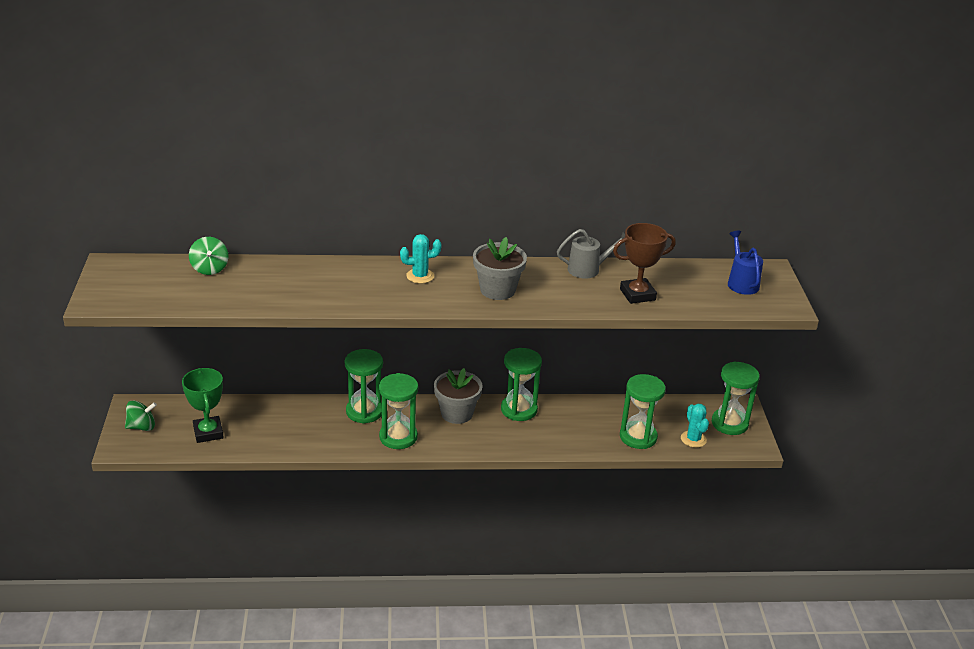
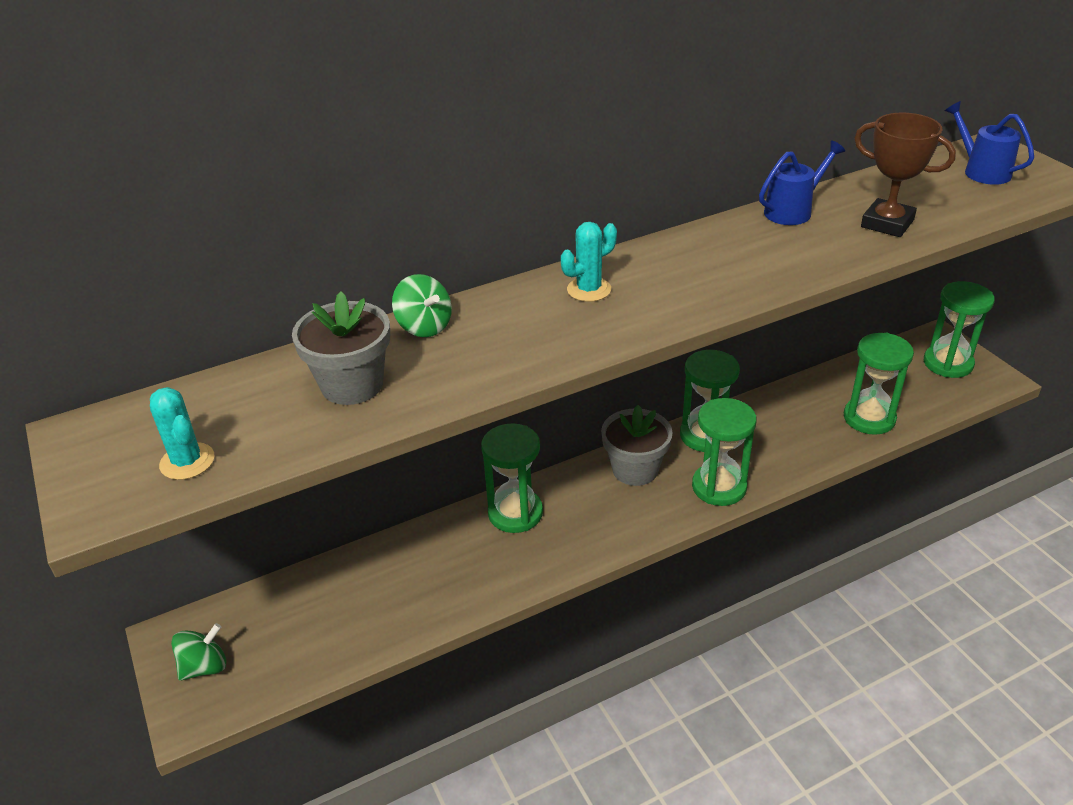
camera: 20 degrees left, 5 degrees up
(208, 432) = (315, 634): green trophy -> none
(210, 268) = (259, 382): green spinning top -> green spinning top (424, 326)
(398, 437) = (587, 533): green hourglass -> green hourglass (719, 487)
(497, 290) = (711, 275): grey flower pot -> grey flower pot (352, 385)
(588, 269) = (793, 211): grey watering can -> blue watering can
(637, 294) = (887, 223): brown trophy -> brown trophy turned 75 degrees clockwise
(693, 439) = (929, 397): turquoise cactus -> turquoise cactus (187, 461)

